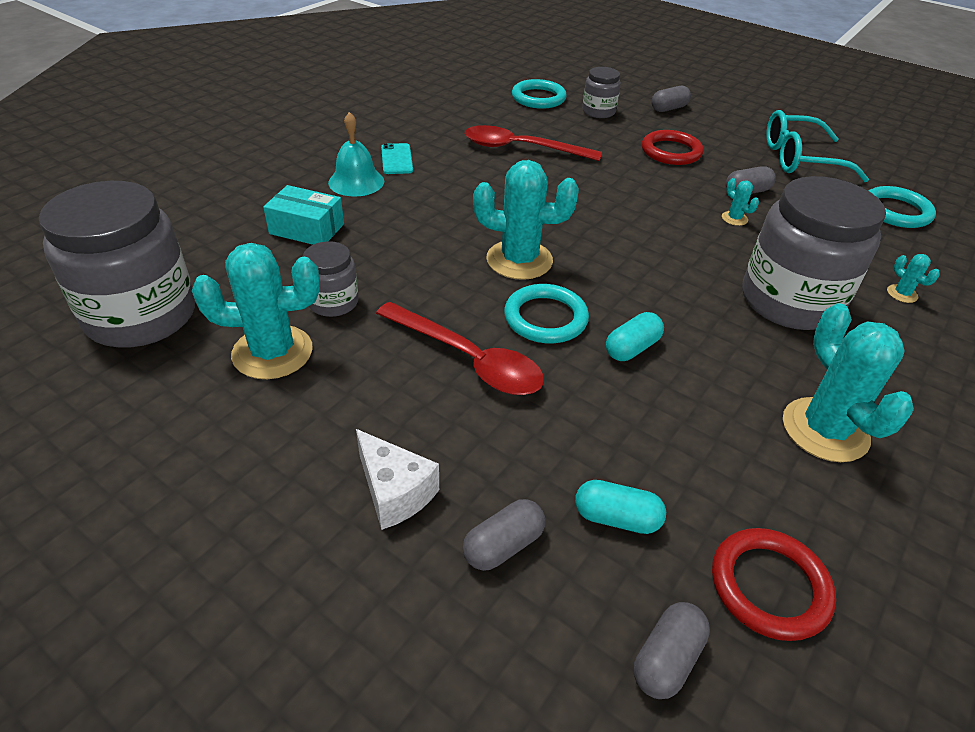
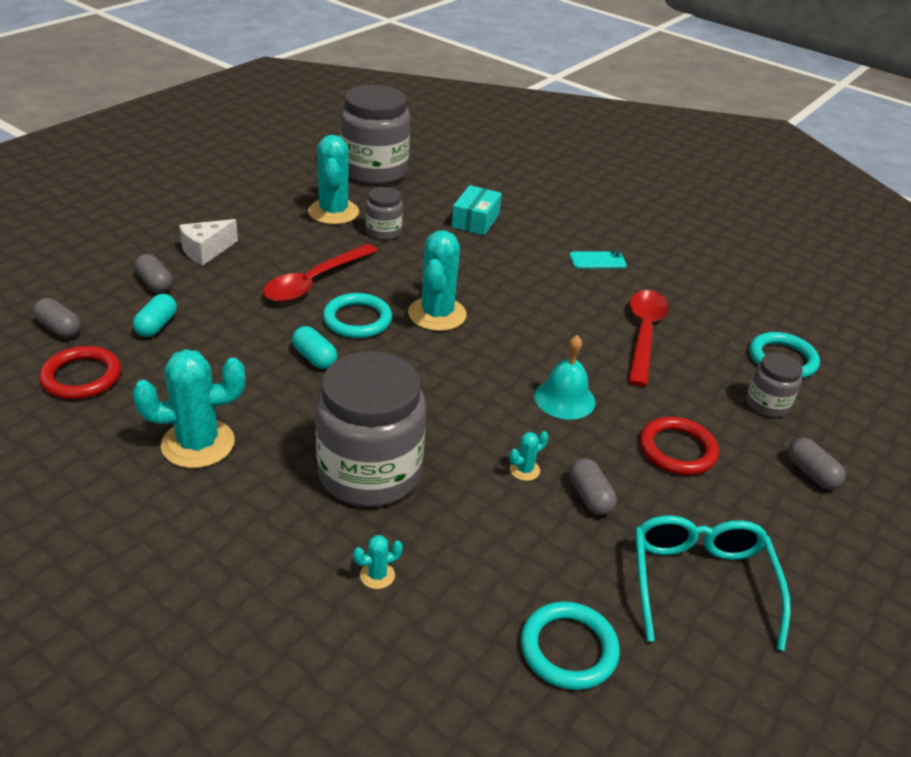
camera: 90 degrees right, 5 degrees down
(356, 181) = (551, 241): turquoise bell -> turquoise bell (564, 399)

